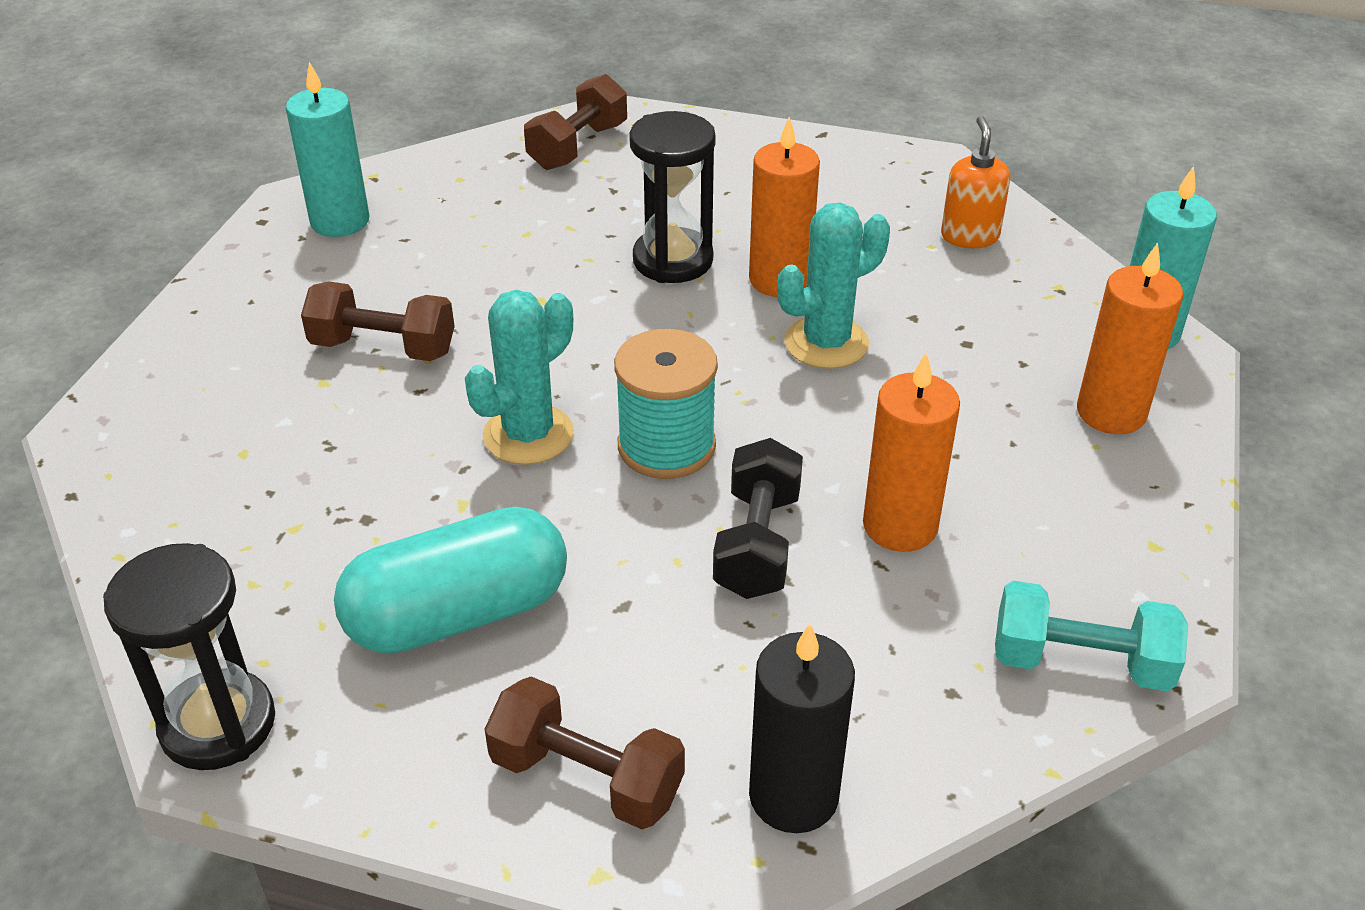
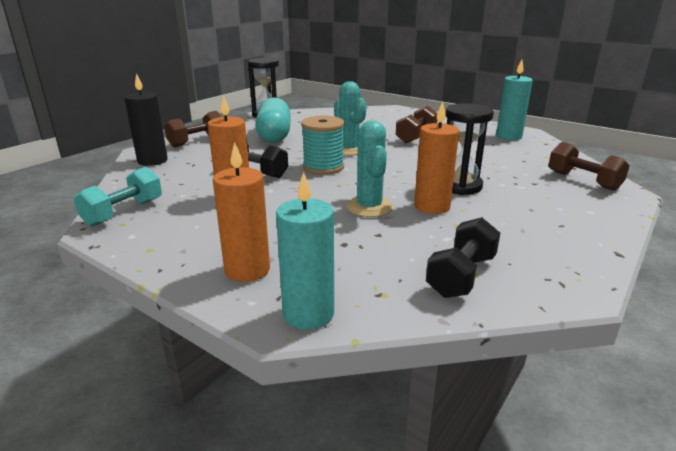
camera: 110 degrees right, 15 degrees down
(969, 236) = (461, 276): orange soap dispenser -> black dumbbell

